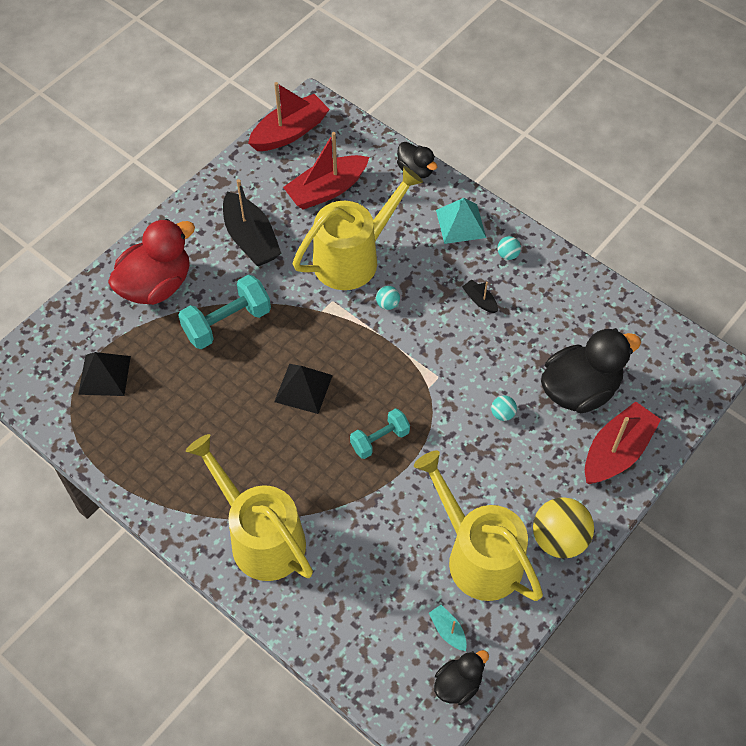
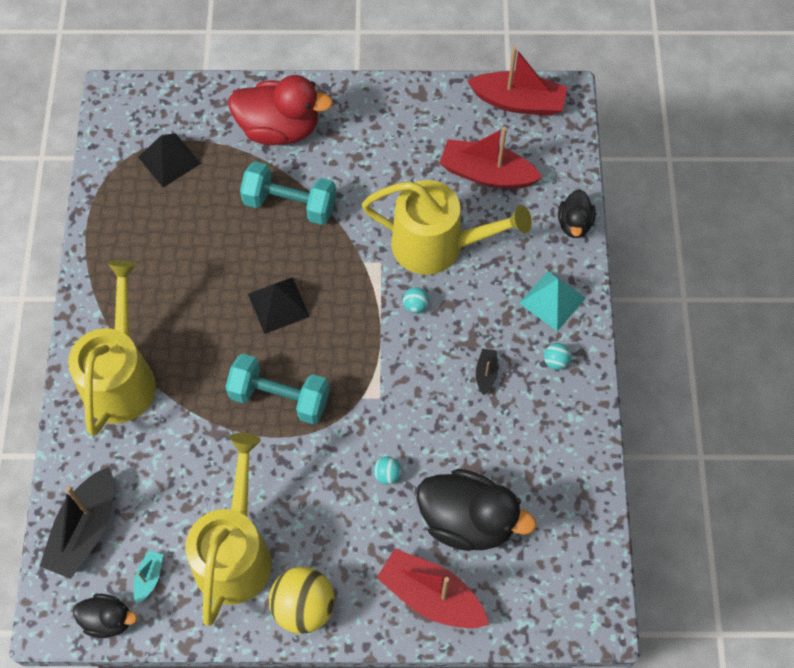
camera: 50 degrees right, 5 degrees up
(251, 239) = (384, 158): black boat -> black boat (85, 530)
(380, 439) = (280, 397): turquoise dumbbell -> turquoise dumbbell, size x1.58
(616, 451) = (431, 596): red boat -> red boat turned 150 degrees counterclockwise

